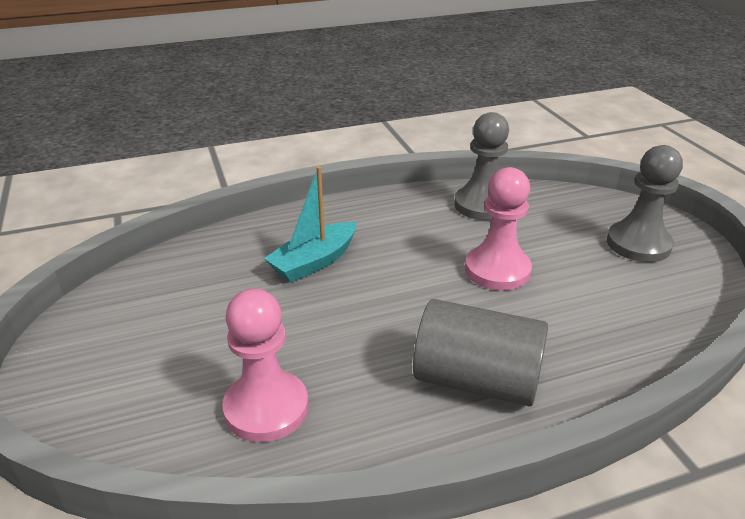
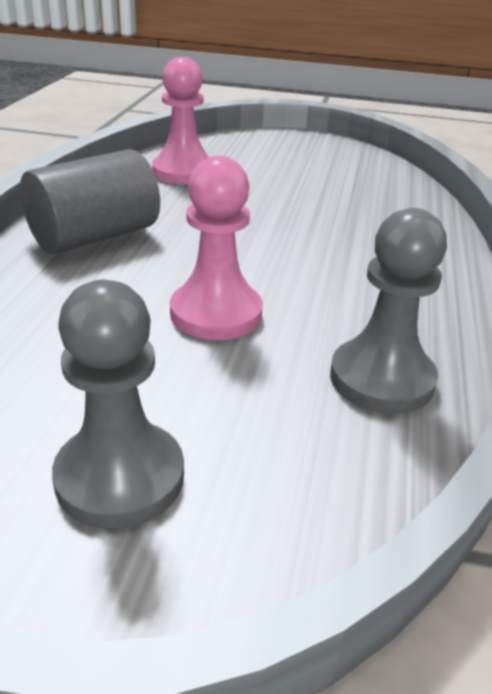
camera: 120 degrees right, 0 degrees up
(314, 262) = (343, 229): turquoise boat -> none

